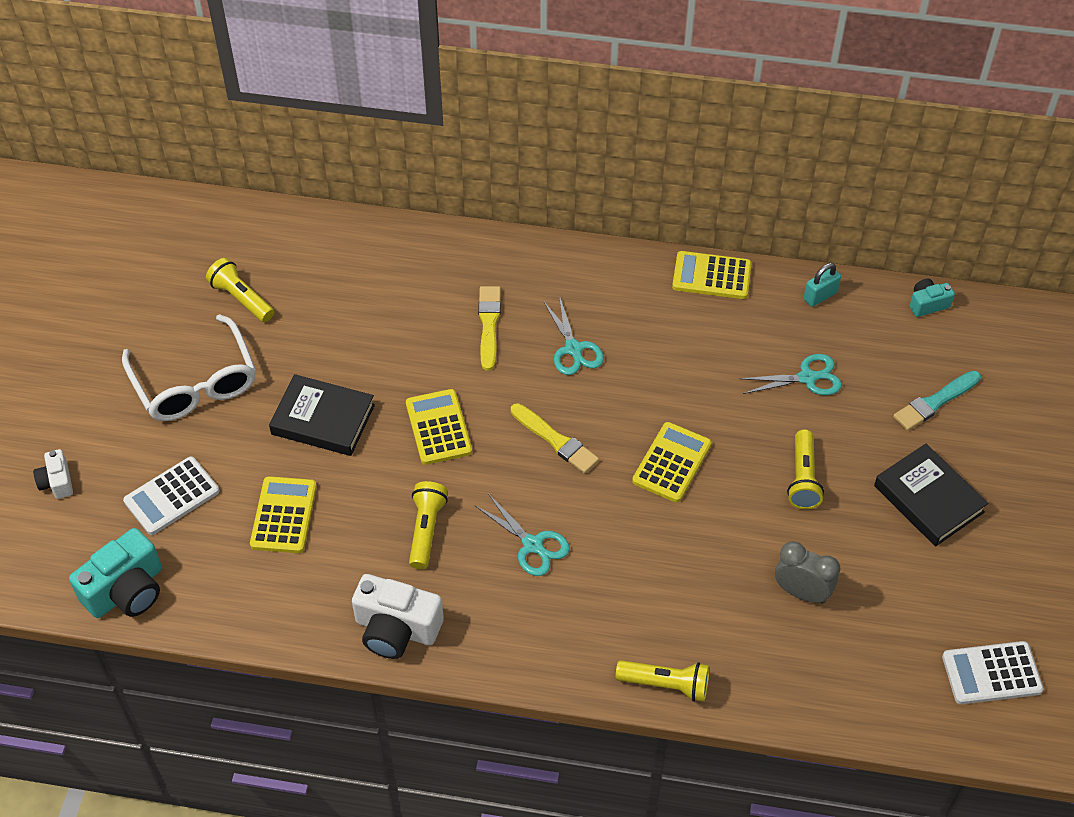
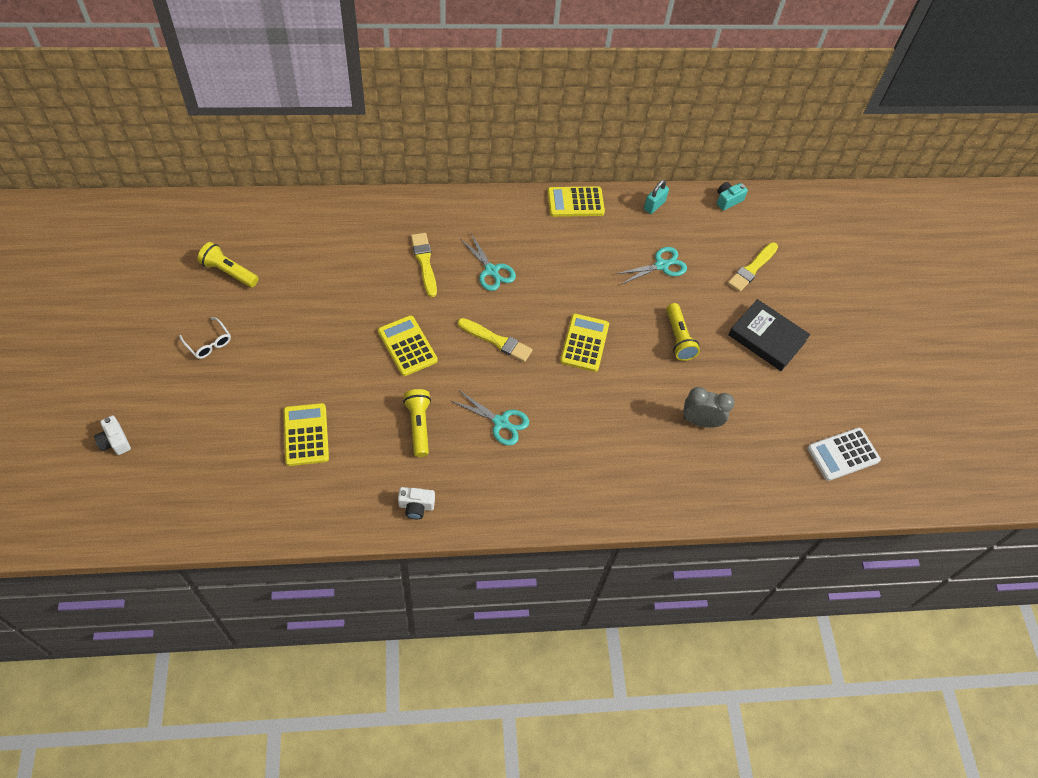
camera: 20 degrees left, 5 degrees up
(126, 590) = (195, 518): turquoise camera -> none
(172, 496) = (213, 436): white calculator -> none
(195, 382) = (208, 343): white glasses -> white glasses, size x0.46
(323, 419) = (317, 355): black book -> none
(396, 629) = (416, 506): white camera -> white camera, size x0.54
(666, 684) = (625, 508): yellow flashlight -> none
(935, 402) = (752, 268): turquoise brush -> yellow brush

